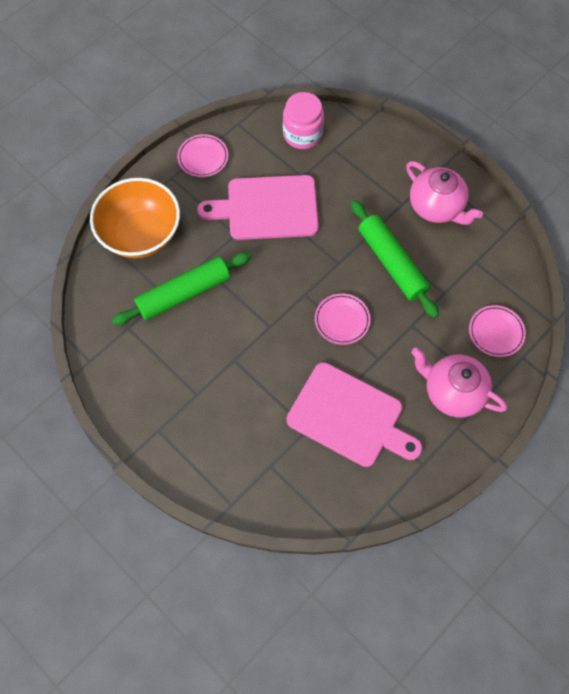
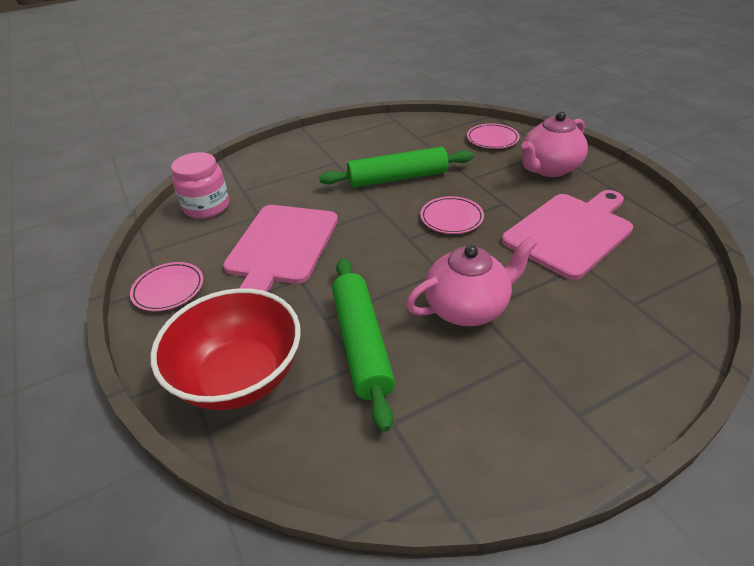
camera: 70 degrees left, 25 degrees down
(141, 234) = (240, 376): orange bowl -> red bowl
(436, 207) = (351, 146): pink teapot -> pink teapot (467, 307)

